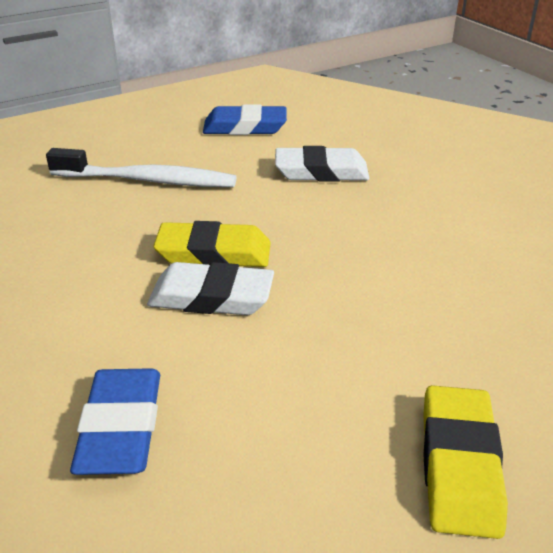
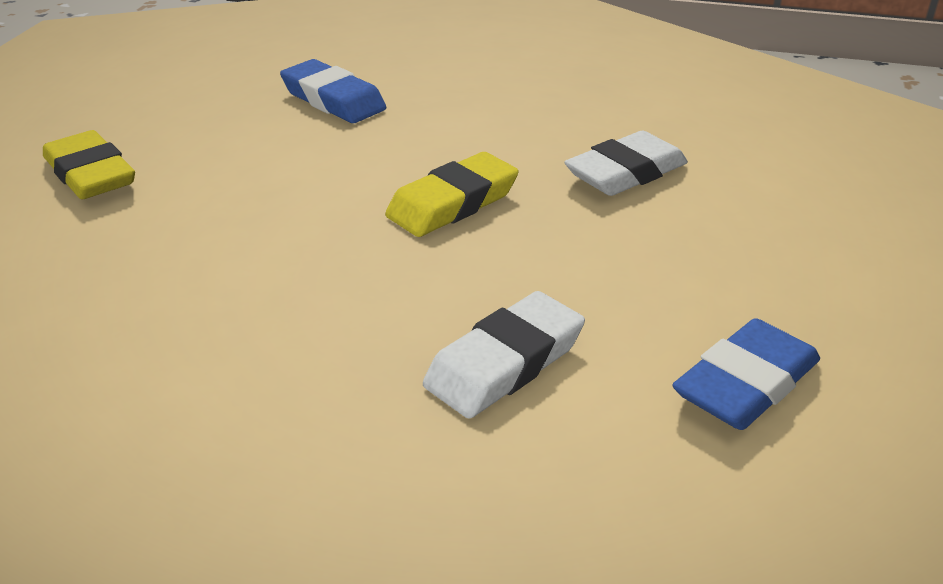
camera: 135 degrees right, 0 degrees up
(148, 180) = (661, 231): white toothbrush -> none
(211, 297) = (394, 174): white eraser -> white eraser (626, 173)

